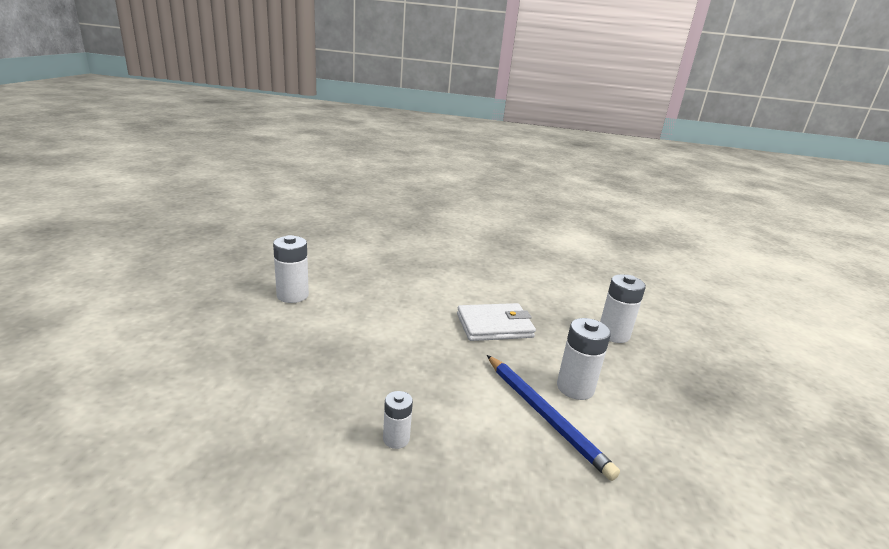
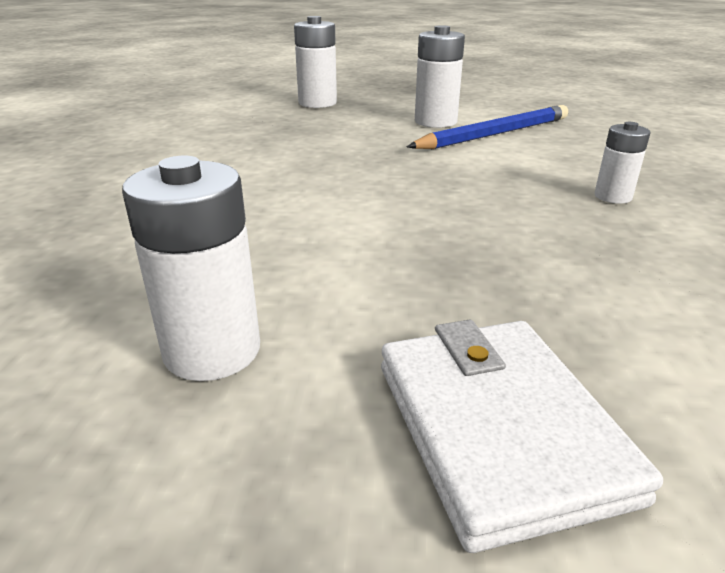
camera: 90 degrees left, 5 degrees up
(494, 326) = (315, 150): white wallet -> white wallet (498, 429)

